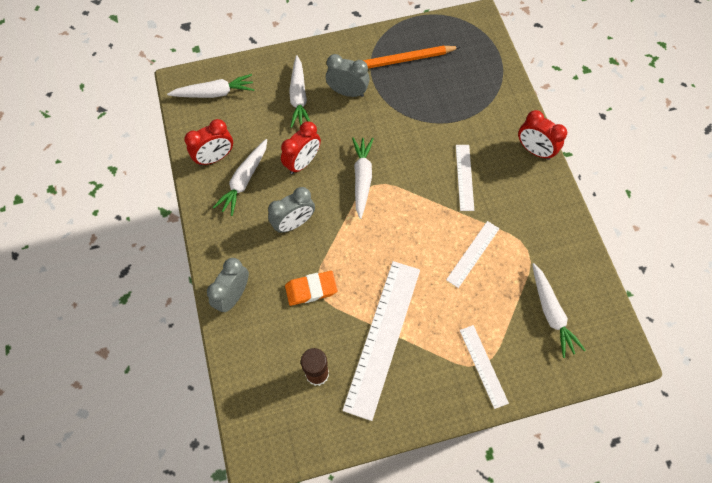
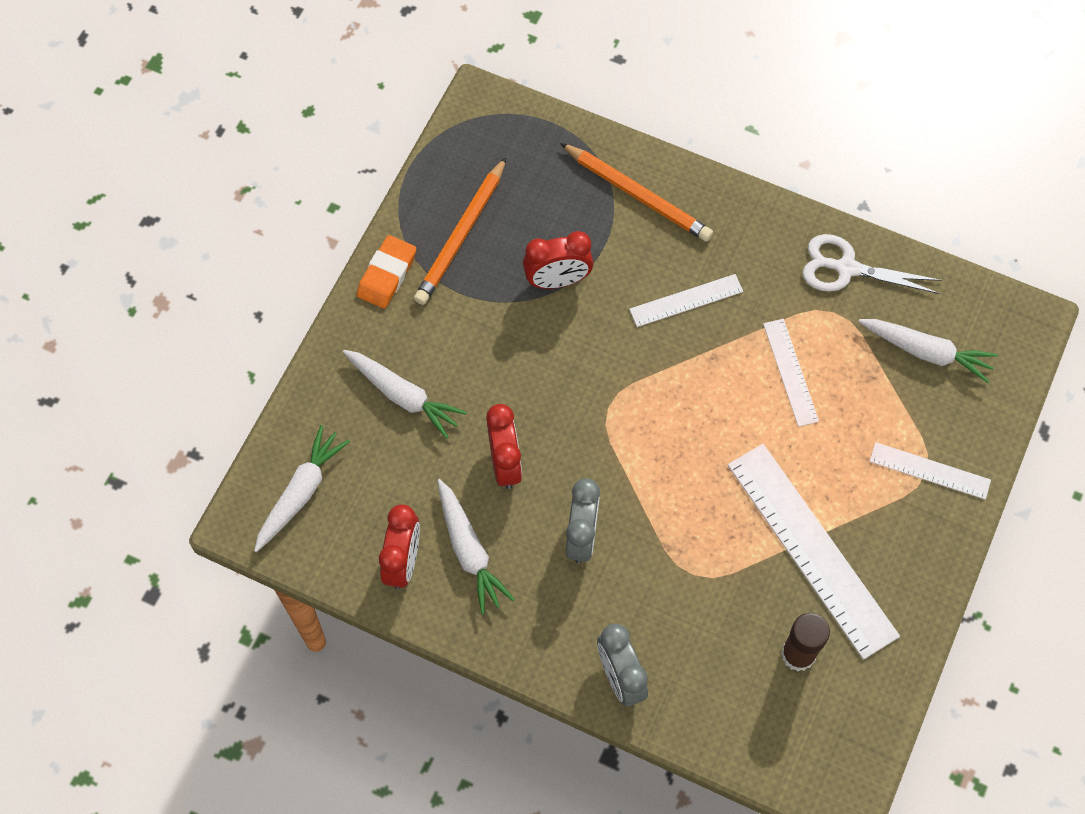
camera: 50 degrees left, 0 degrees up
(311, 289) = (687, 582): orange eraser -> orange eraser (387, 275)
(347, 92) = (449, 334): grey clock -> none
(362, 178) = (588, 413): white carrot -> none
(464, 177) = (686, 300): white ruler -> white ruler turned 60 degrees counterclockwise
(499, 115) = (638, 195): none -> orange pencil
(534, 150) = (717, 198): red clock -> red clock (557, 280)
(558, 238) = (846, 268): none -> white scissors

